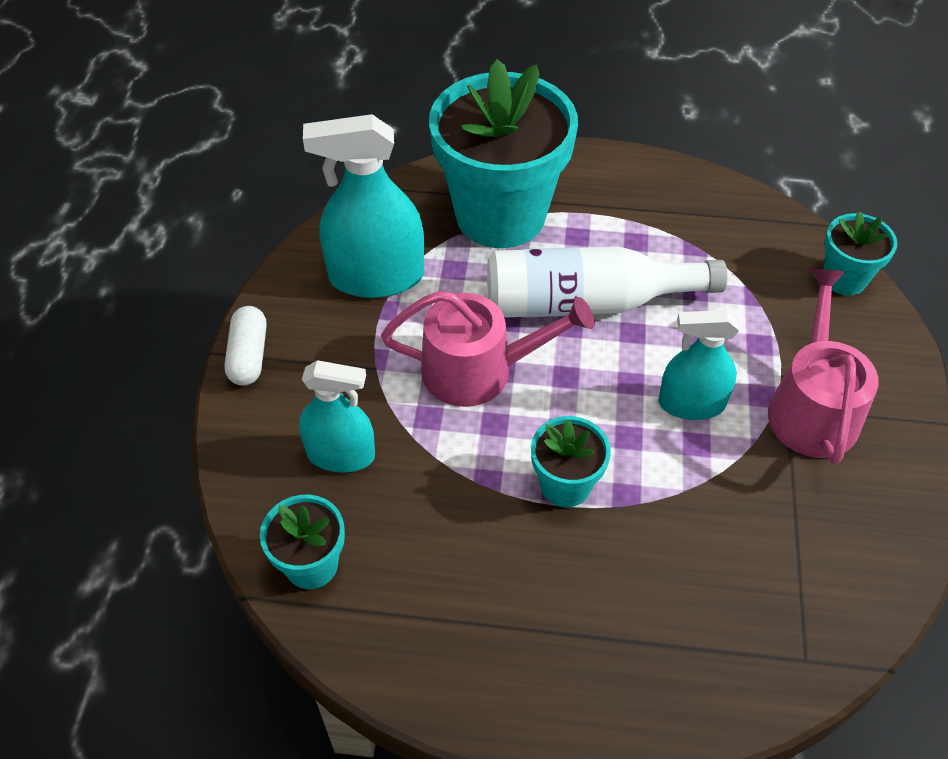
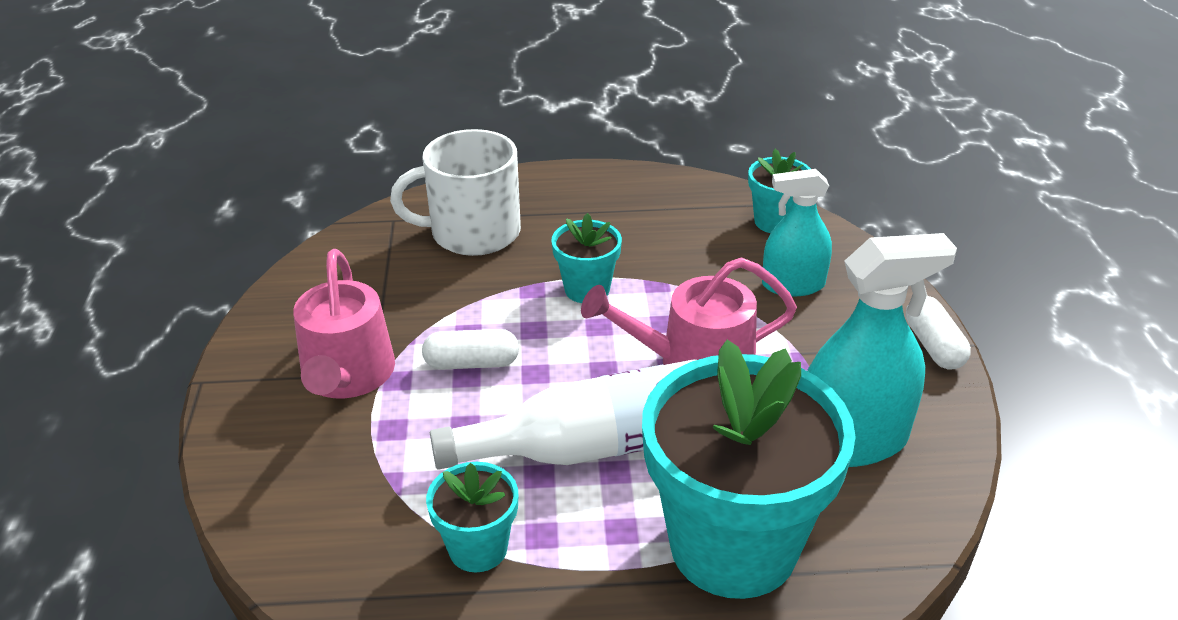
camera: 170 degrees right, 15 degrees down
(691, 404) = (472, 363): turquoise spray bottle -> white capsule
(695, 611) = (473, 232): none -> white mug
(844, 279) = (267, 522): turquoise flower pot -> turquoise flower pot (478, 548)

